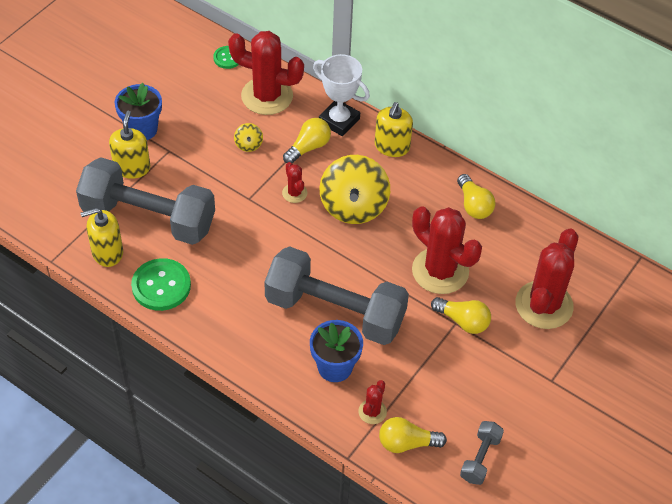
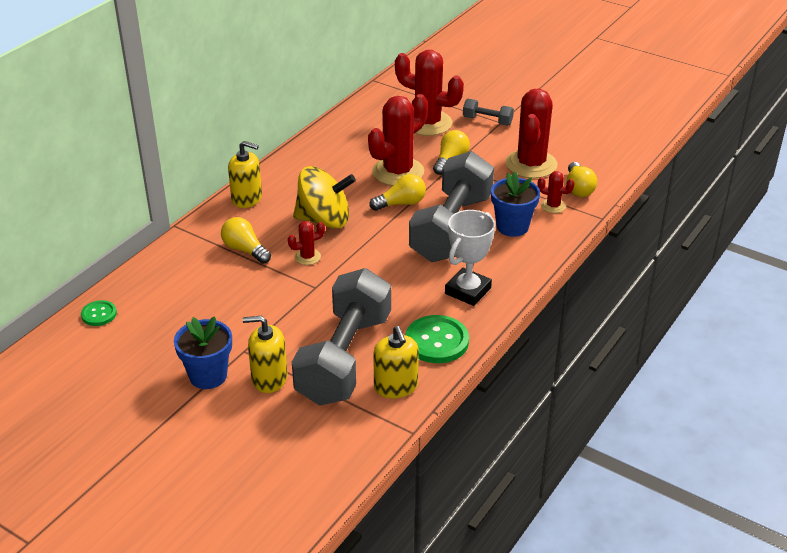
camera: 90 degrees left, 15 degrees down
(248, 145) = (238, 291): yellow spinning top -> none
(267, 96) = (166, 281): red cactus -> red cactus (531, 164)
(339, 121) = (208, 231): white trophy -> white trophy (468, 291)
(473, 205) = (321, 154): yellow light bulb -> yellow light bulb (401, 203)
(480, 458) = (581, 155): grey dumbbell -> grey dumbbell (487, 121)

